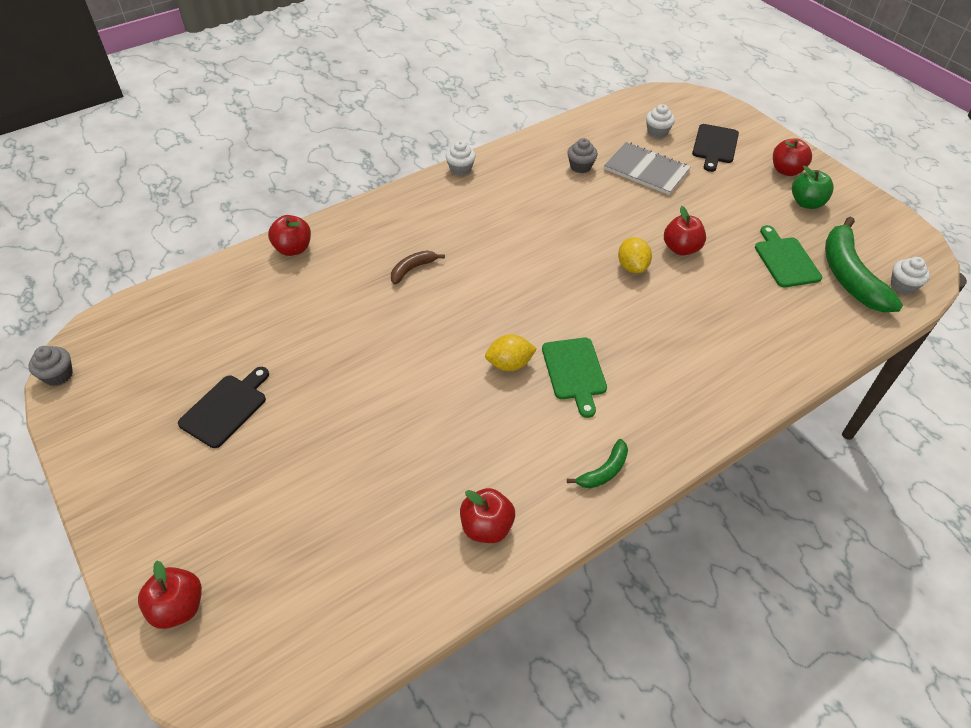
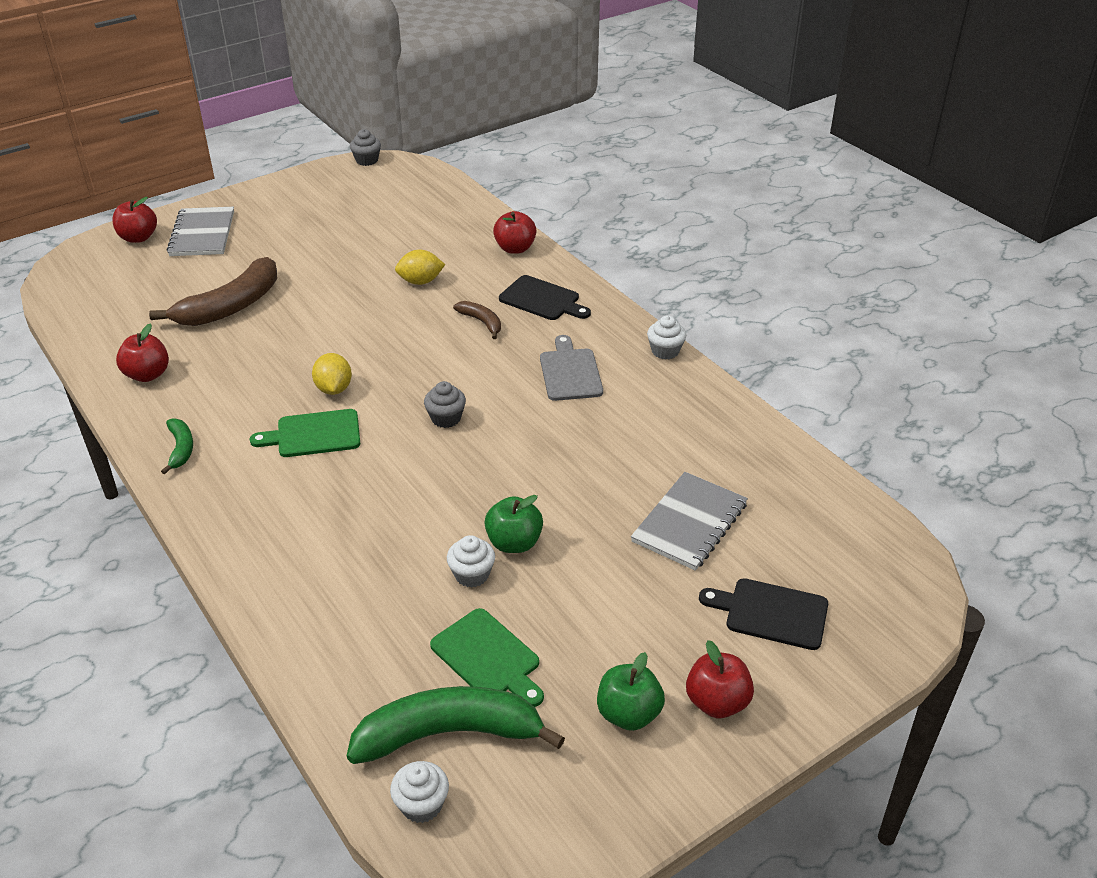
camera: 90 degrees right, 10 degrees down
(190, 528) = (202, 234): none -> grey notebook
(226, 408) = (315, 235): black cutting board -> black cutting board (542, 300)
(362, 469) = (231, 306): none -> brown banana
(486, 218) = (570, 372): none -> grey cutting board
(580, 166) = (688, 455): grey cupcake -> grey cupcake (446, 418)
(604, 471) = (181, 449): green banana -> green banana turned 150 degrees counterclockwise
(632, 267) = (479, 492): yellow lemon -> yellow lemon (420, 281)
(657, 132) = (794, 545): white cupcake -> white cupcake (472, 574)
(681, 248) = (514, 543): red apple -> green apple
(785, 260) = (488, 658): green cutting board -> green cutting board turned 60 degrees clockwise

